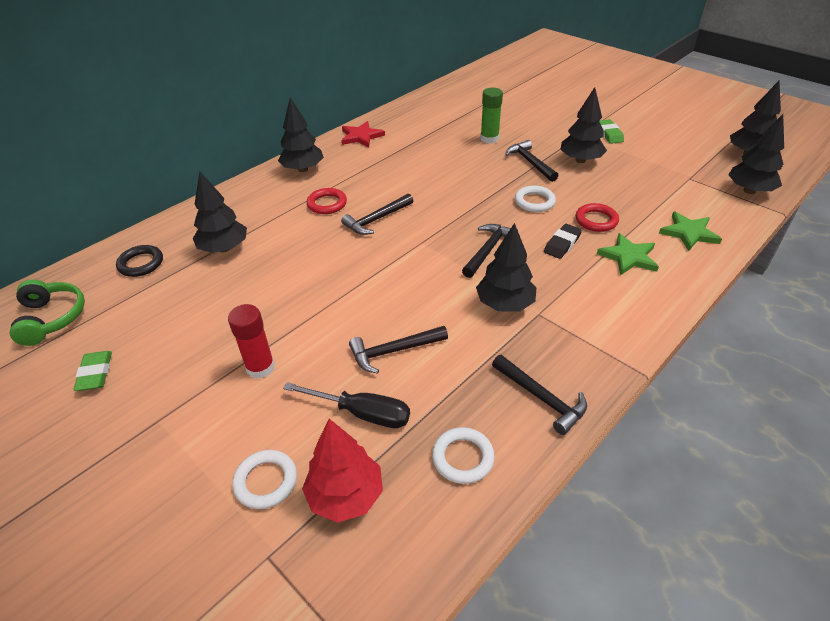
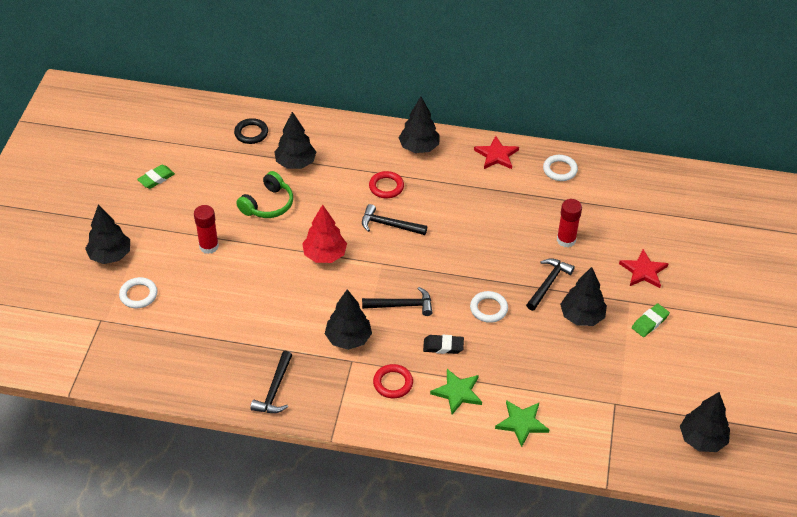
camera: 55 degrees right, 5 degrees up
(52, 318) = (180, 129): green headphones -> green headphones (268, 204)
(345, 495) = (151, 332): red tree -> red tree (324, 255)
(362, 413) = (207, 311): black screwdriver -> none
(393, 351) = (264, 301): black hammer -> none
(463, 458) = (206, 370): white ring -> white ring (560, 170)
(489, 139) = (566, 240): green glue stick -> red glue stick
(553, 119) = (643, 271): none -> red star
(596, 220) = (492, 357): red ring -> red ring (393, 383)
(749, 191) = (627, 452): black tree -> black tree (110, 255)

